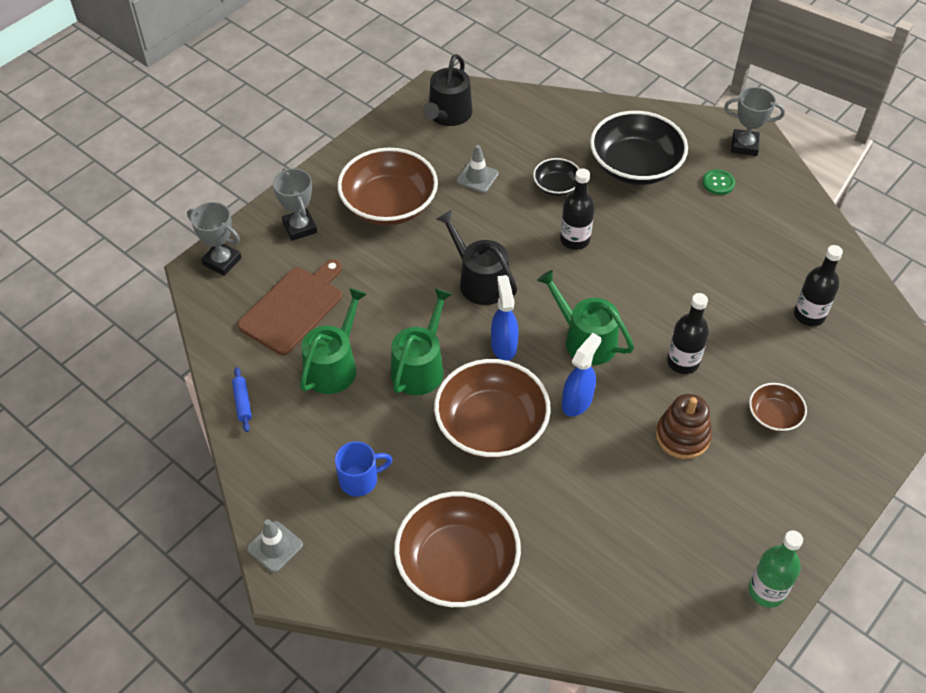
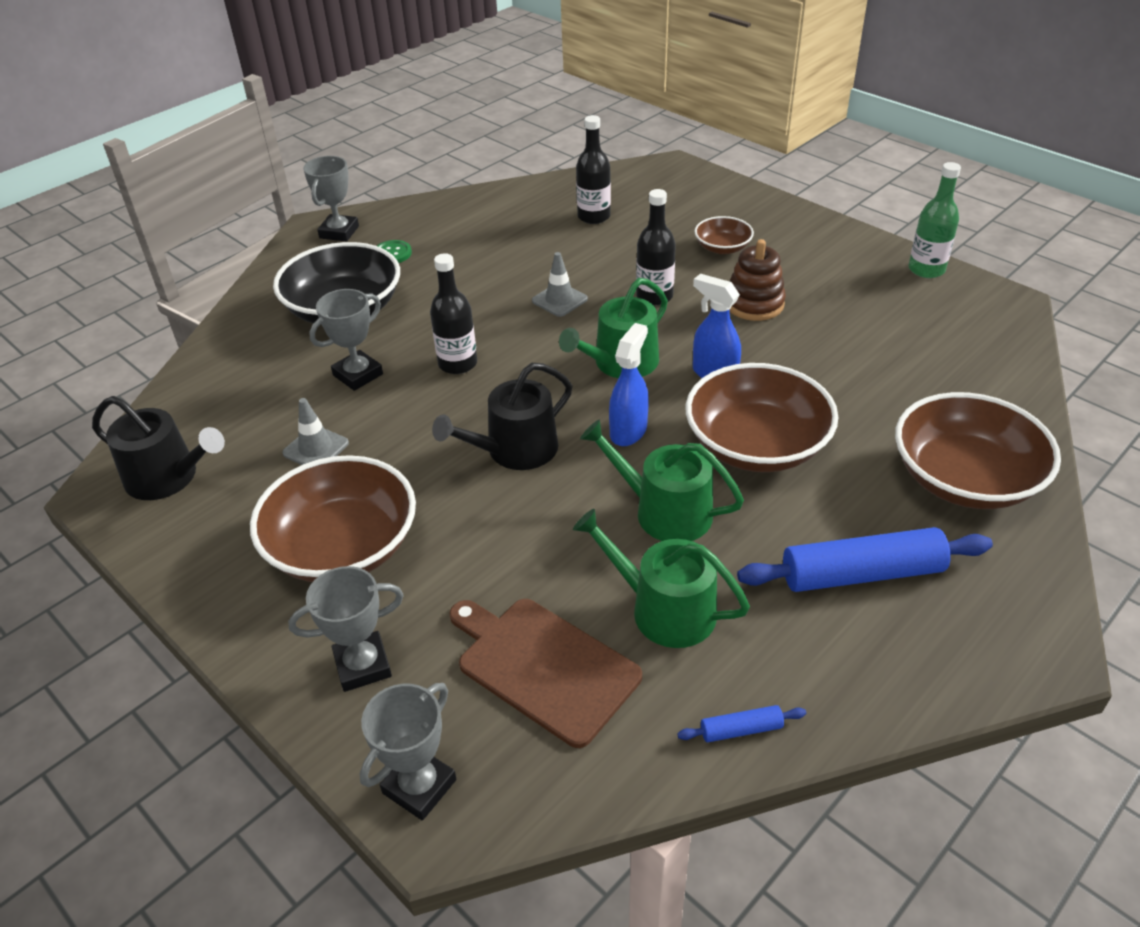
camera: 85 degrees left, 10 degrees down
(275, 547) = (995, 670): grey traffic cone -> grey traffic cone (559, 300)
(360, 480) = (862, 574): blue mug -> blue rolling pin
(503, 346) = (628, 431): blue spray bottle -> blue spray bottle turned 120 degrees clockwise
(556, 186) = (358, 375): black bowl -> grey trophy

